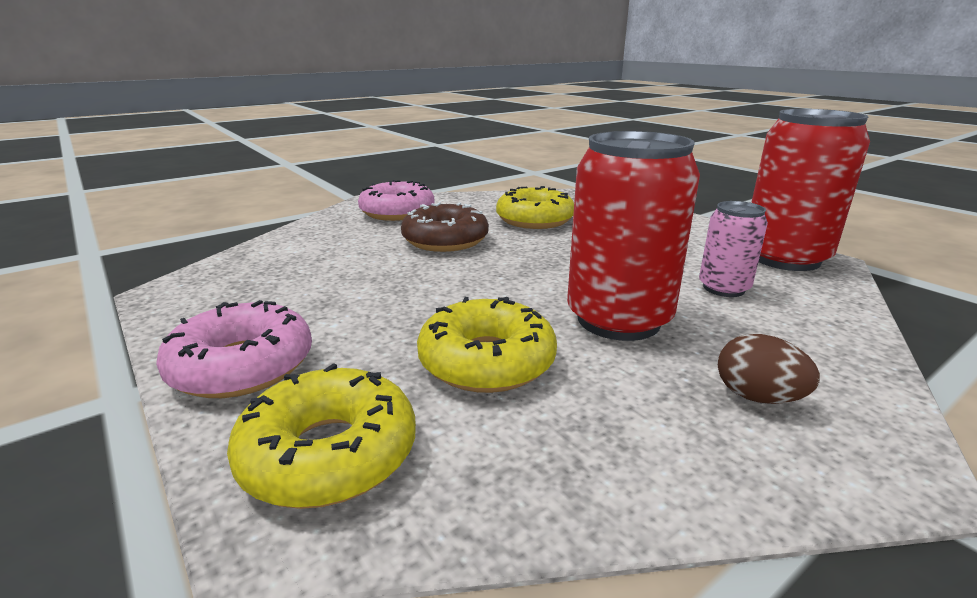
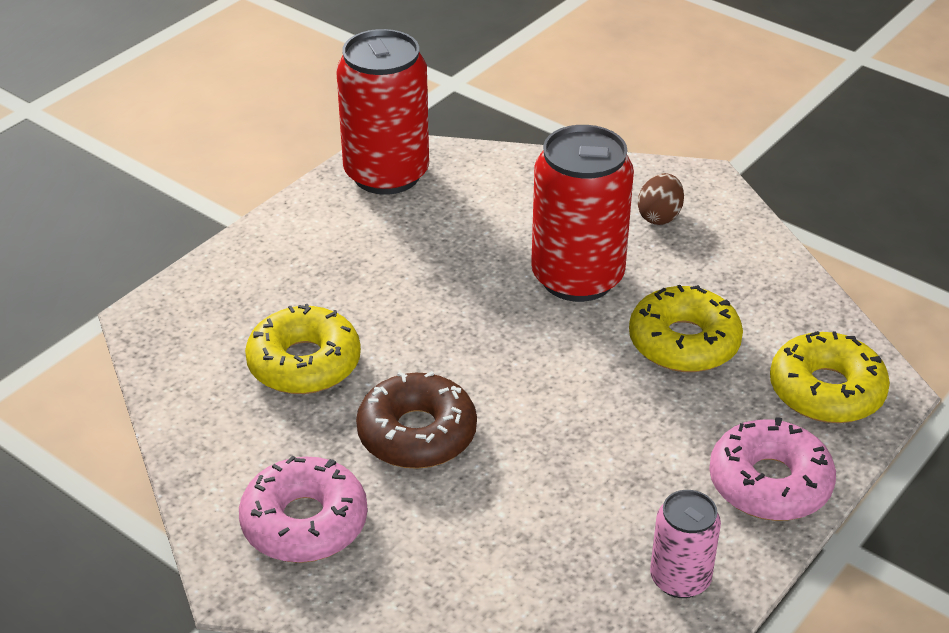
camera: 105 degrees left, 15 degrees up
(723, 288) = (482, 217): pink can -> pink can (680, 579)

